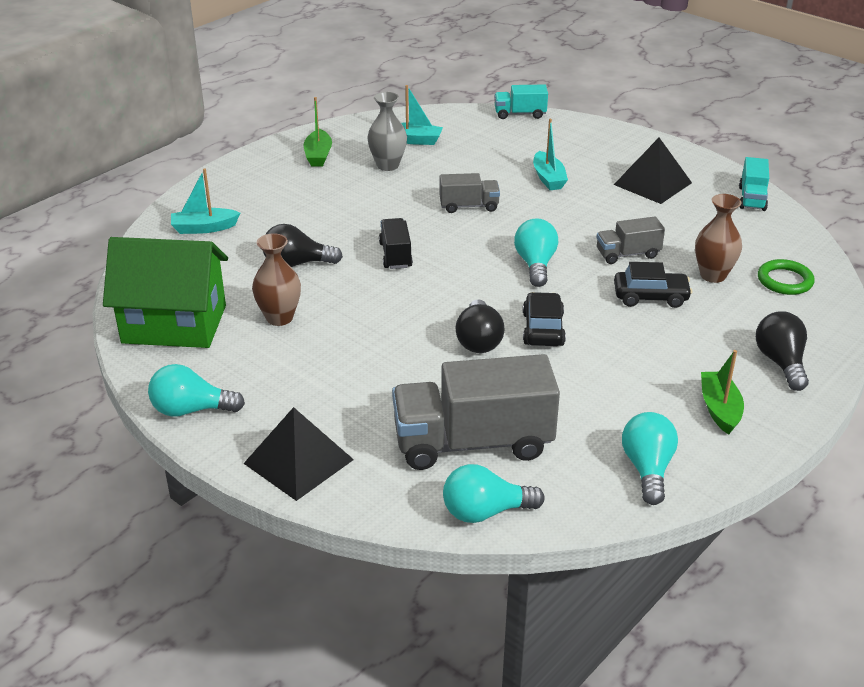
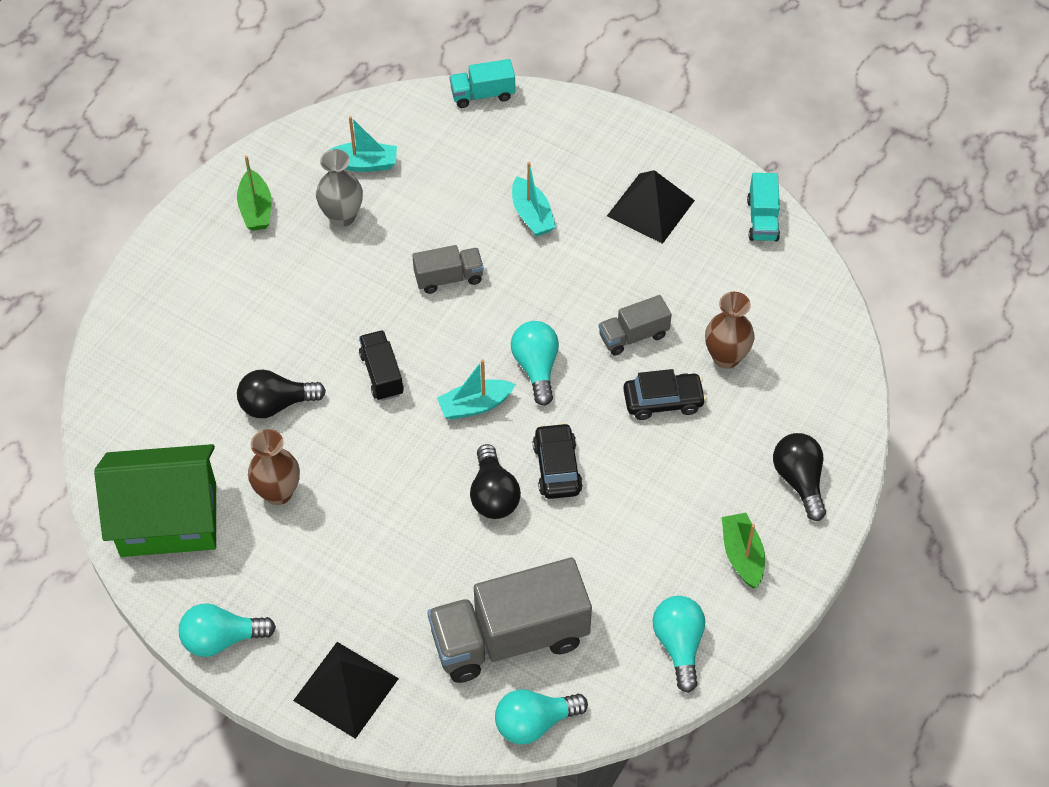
camera: 10 degrees left, 20 degrees up
(204, 228) = (156, 359): turquoise boat -> turquoise boat (475, 405)
(785, 281) = (801, 355): green ring -> none

